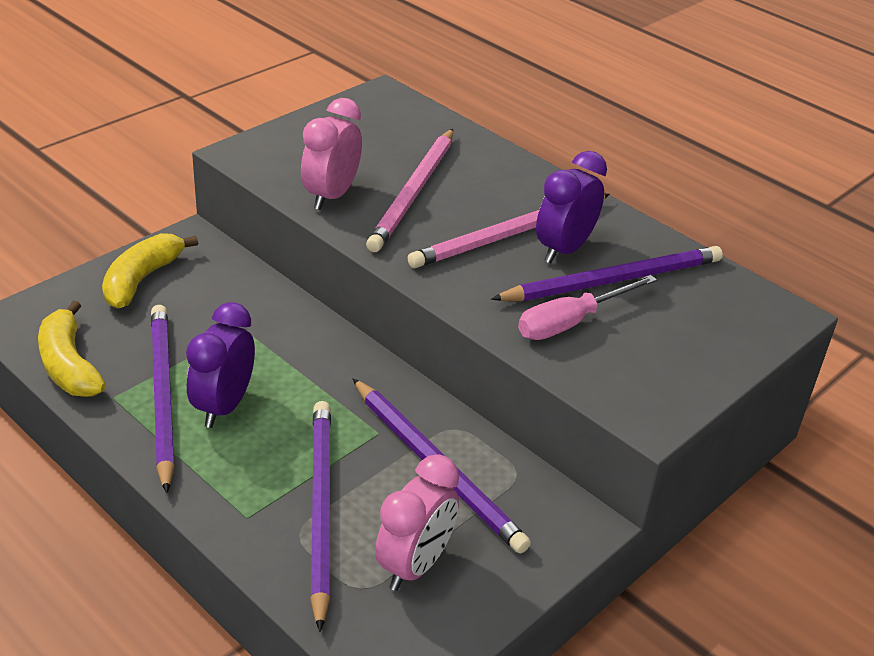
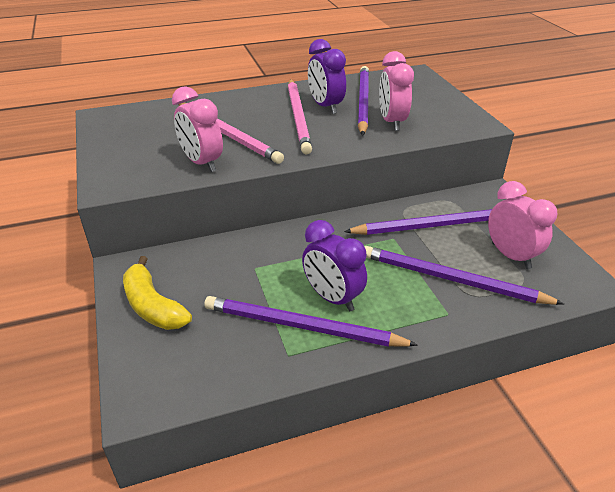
camera: 60 degrees left, 0 degrees up
(69, 365) = (231, 374): yellow banana -> none
(571, 322) = (392, 122): pink screwdriver -> pink clock

